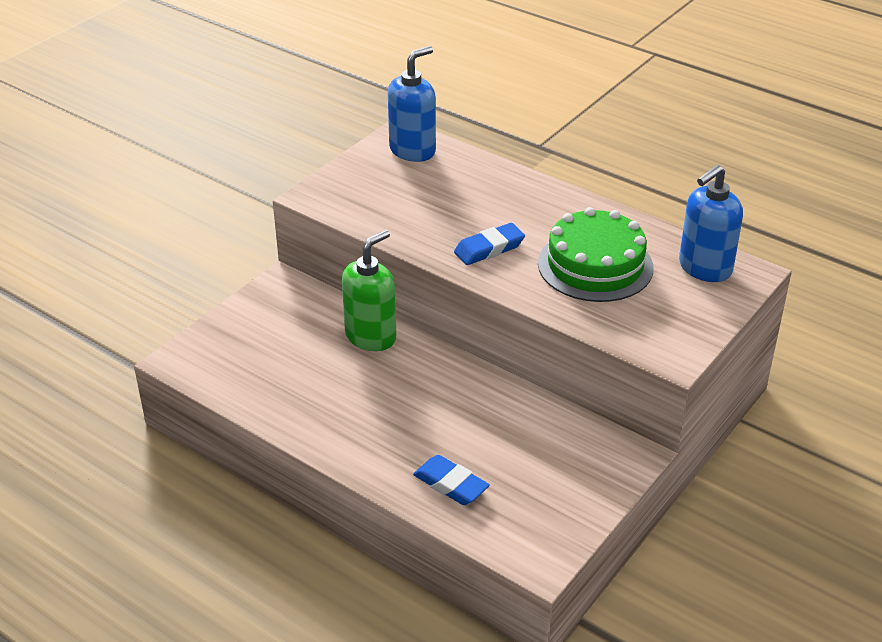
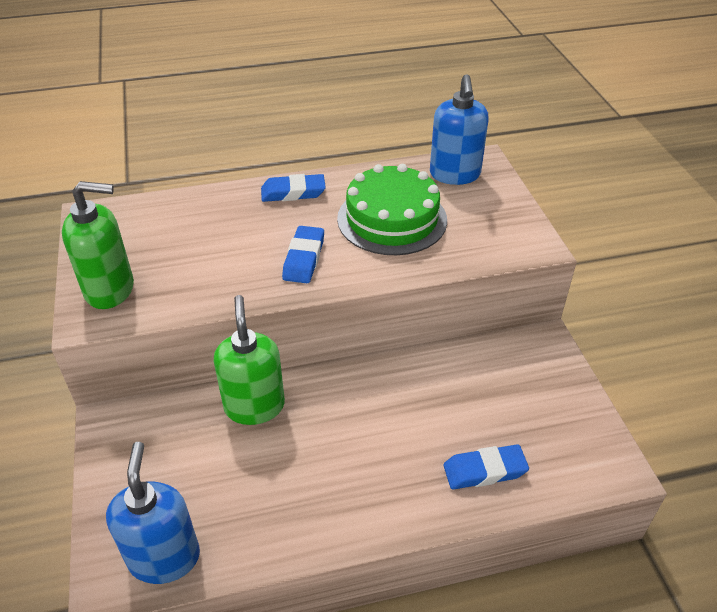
camera: 50 degrees left, 5 degrees up
(347, 188) = (110, 290): none -> green soap dispenser
(413, 150) = (122, 222): blue soap dispenser -> blue soap dispenser (164, 557)
(555, 201) = (293, 192): none -> blue eraser

